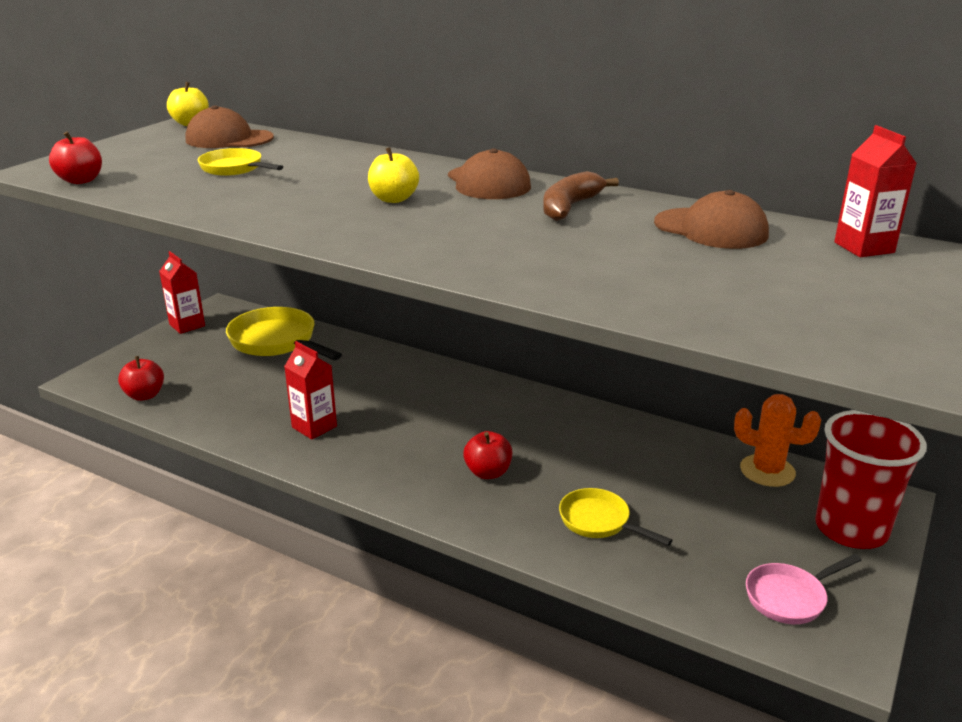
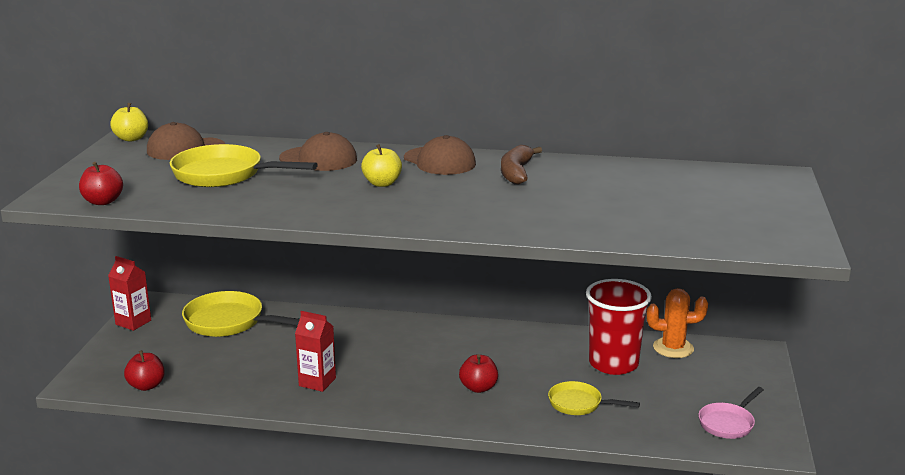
camera: 20 degrees left, 5 degrees down
(235, 169) = (224, 175): yellow pan -> yellow pan, size x1.69
(711, 229) = (624, 176): brown cap -> brown cap (318, 159)
(851, 529) = (745, 374): red cup -> red cup (613, 364)
(864, 247) = (727, 176): red carton -> none

